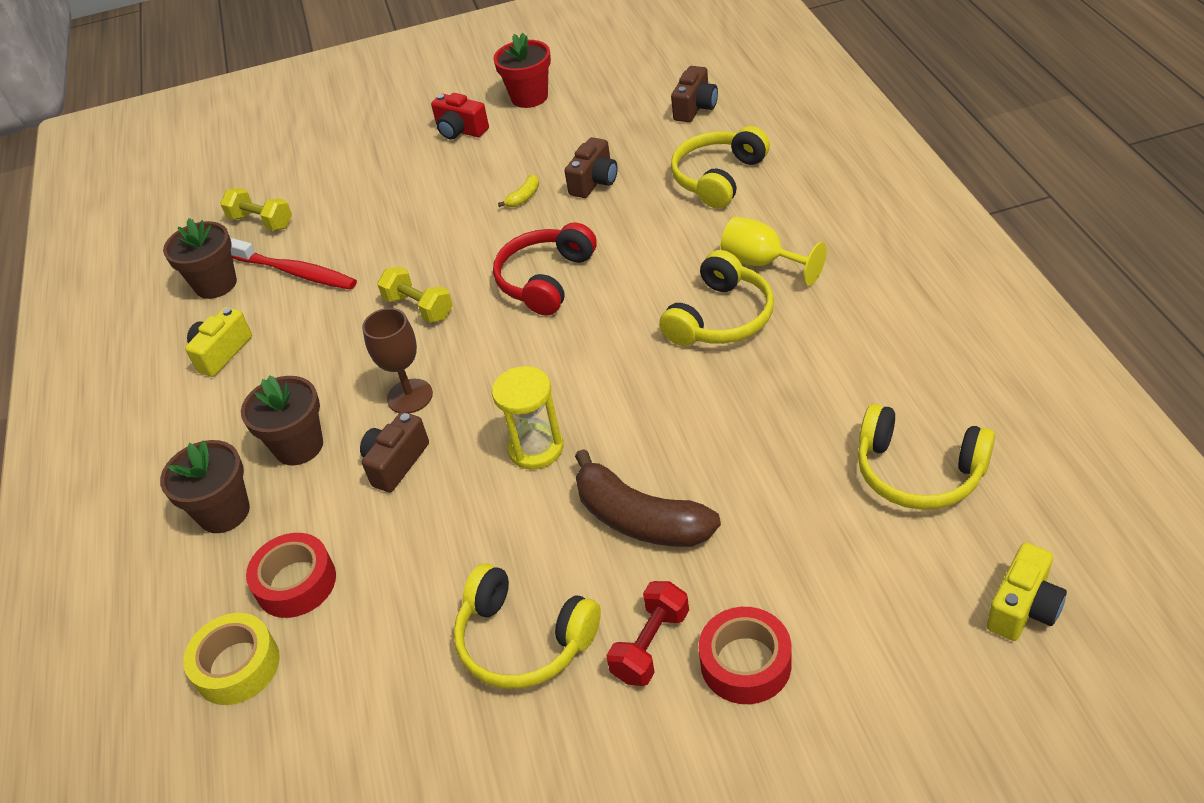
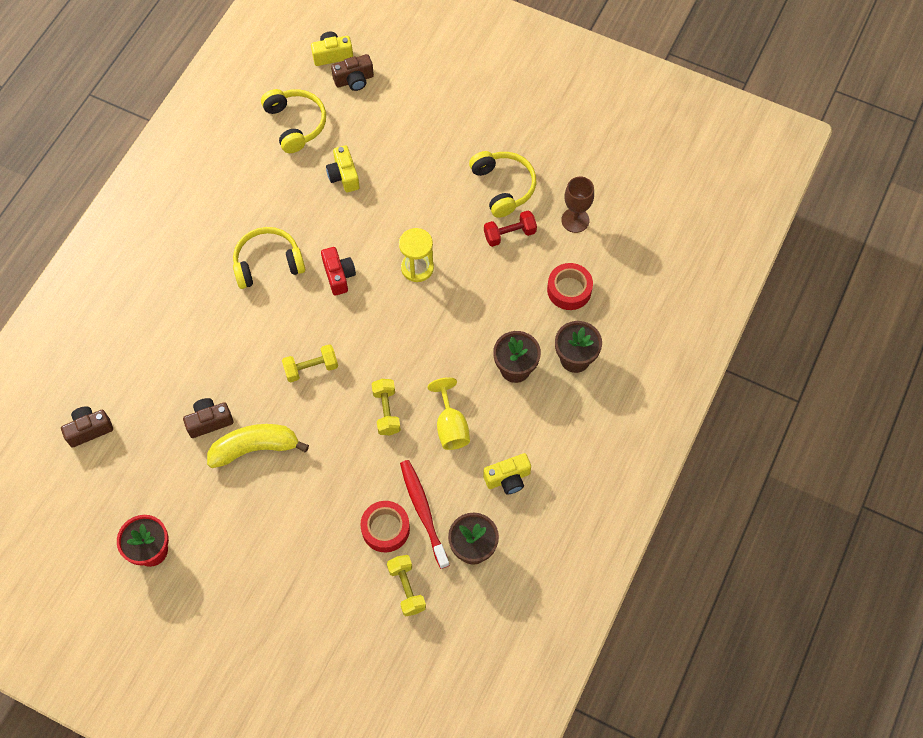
camera: 145 degrees left, 20 degrees up
(237, 666) = (618, 270): yellow tape -> none
(396, 463) = (481, 316): brown camera -> brown camera (354, 80)
(410, 396) = (442, 351): brown goblet -> brown goblet (575, 220)
(460, 130) = (222, 559): red camera -> red camera (339, 275)
(524, 197) = (255, 448): yellow banana -> yellow banana, size x2.35
(545, 280) = (311, 368): red headphones -> yellow dumbbell
(640, 519) = (413, 197): brown banana -> none
(650, 645) = (462, 147): red dumbbell -> red dumbbell (509, 234)
(718, 178) = (153, 356): yellow headphones -> none
(745, 663) = (438, 114): red tape -> red tape (385, 529)
(762, 263) = (211, 277): yellow goblet -> yellow goblet (451, 426)
(764, 467) = (344, 176): none -> yellow camera

